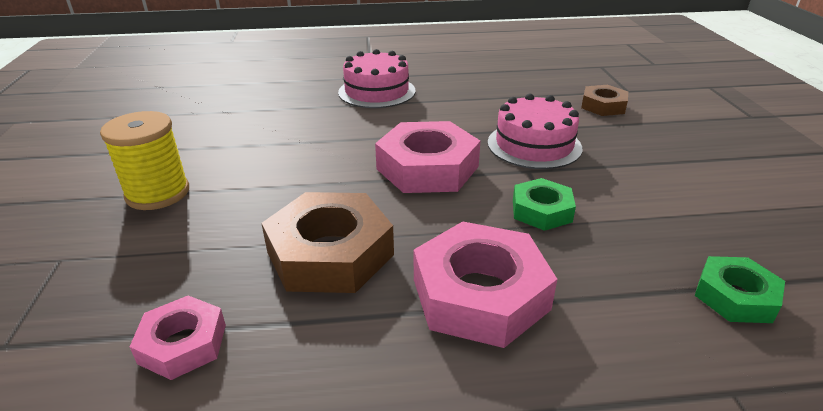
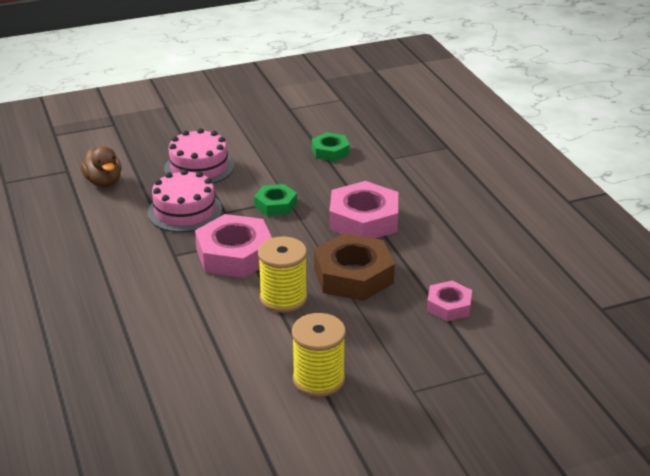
camera: 105 degrees left, 0 degrees up
(318, 190) = (283, 298): none -> yellow spool
(377, 91) = (85, 307): pink cake -> pink cake (199, 167)
(603, 106) = (104, 182): brown nut -> brown duck

